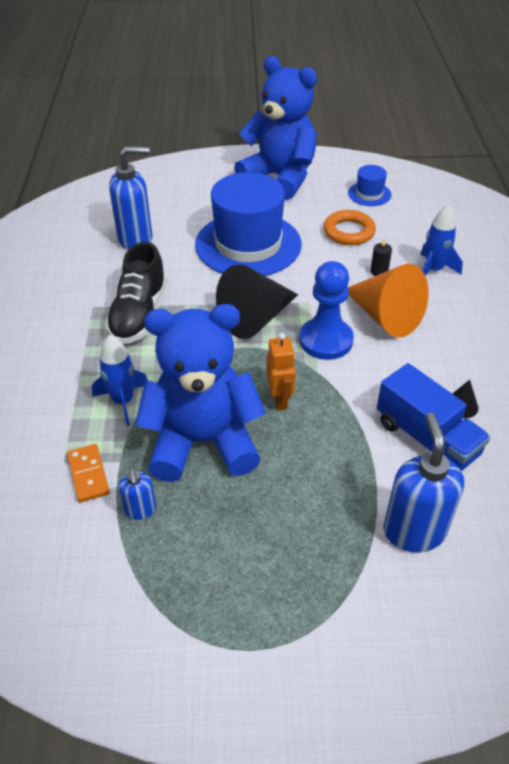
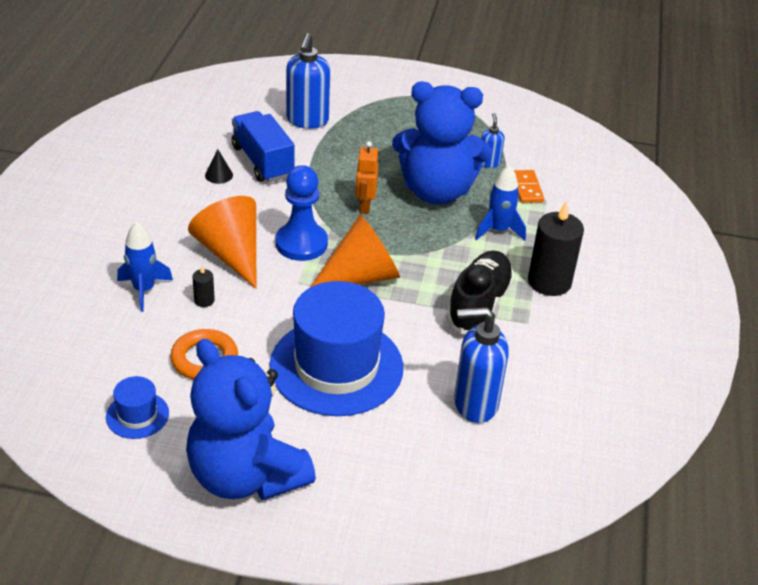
camera: 170 degrees left, 5 degrees down
(69, 351) = (549, 282): none -> black candle
(255, 318) = (360, 277): black cone -> orange cone

